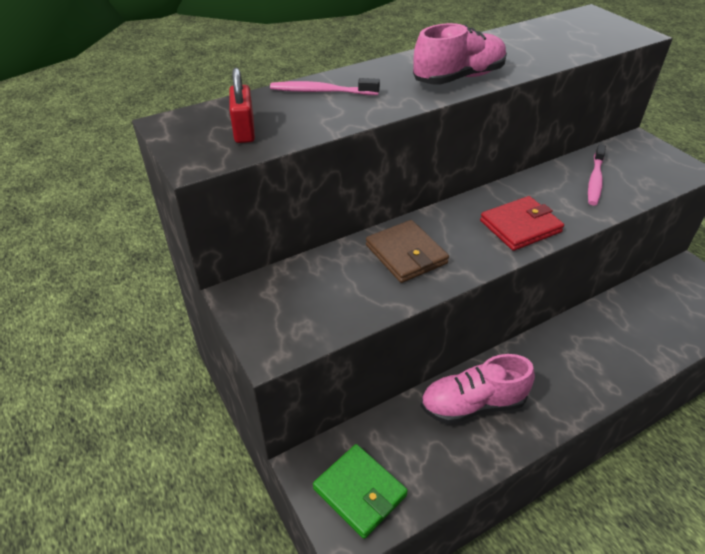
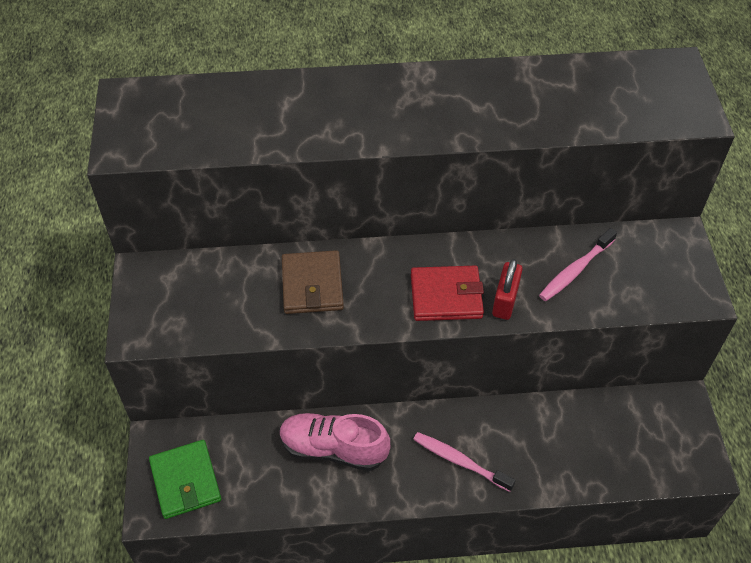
camera: 25 degrees right, 10 degrees up
(244, 131) = (181, 126): red padlock -> red padlock (505, 301)
(321, 91) = (282, 97): pink toothbrush -> pink toothbrush (460, 461)
(458, 78) = (429, 122): pink shoe -> none

